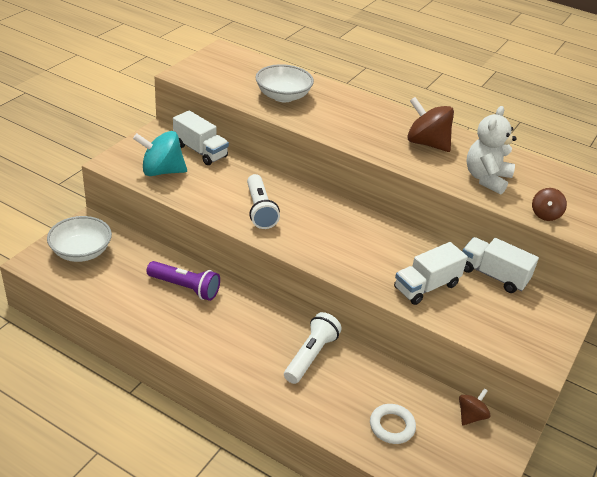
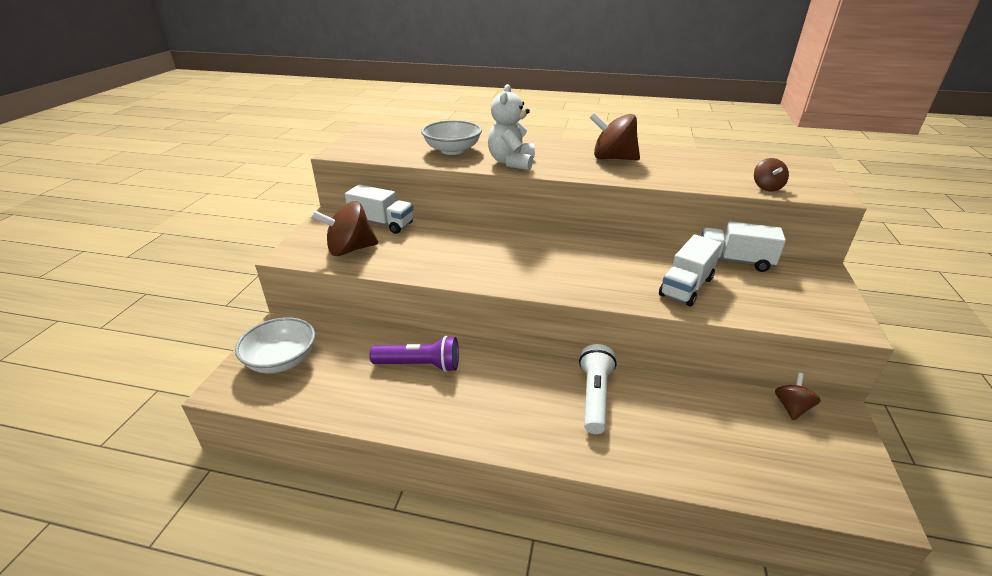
camera: 15 degrees left, 5 degrees down
(161, 171) = (350, 249): turquoise spinning top -> brown spinning top
(260, 210) = (474, 260): white flashlight -> none
(392, 426) = (729, 447): white ring -> none
(486, 179) = (689, 172): white teddy bear -> white teddy bear (511, 162)

